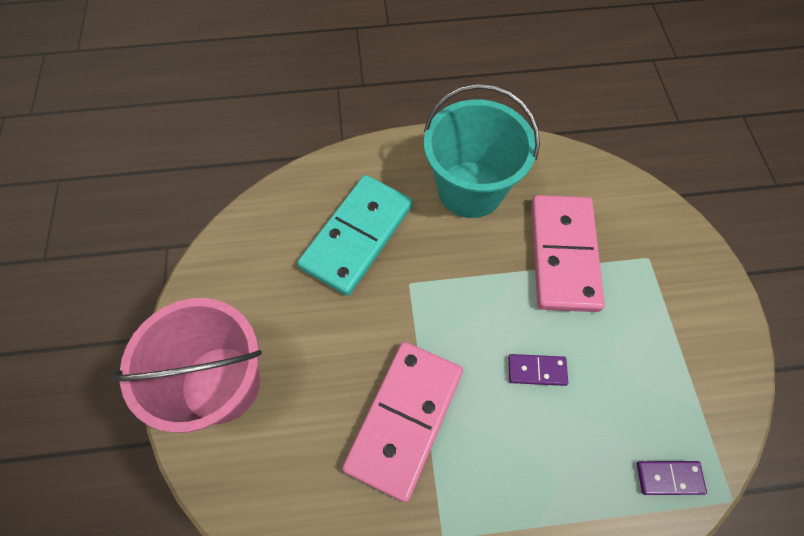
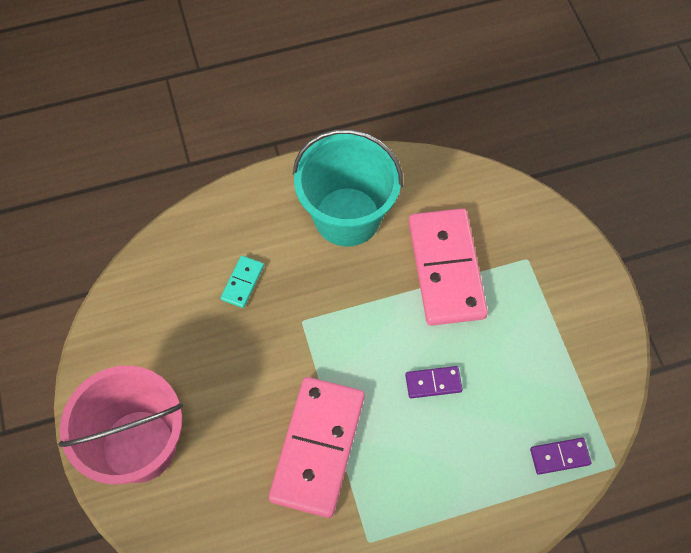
camera: 10 degrees left, 0 degrees up
(357, 236) = (242, 282): turquoise domino -> turquoise domino, size x0.43

